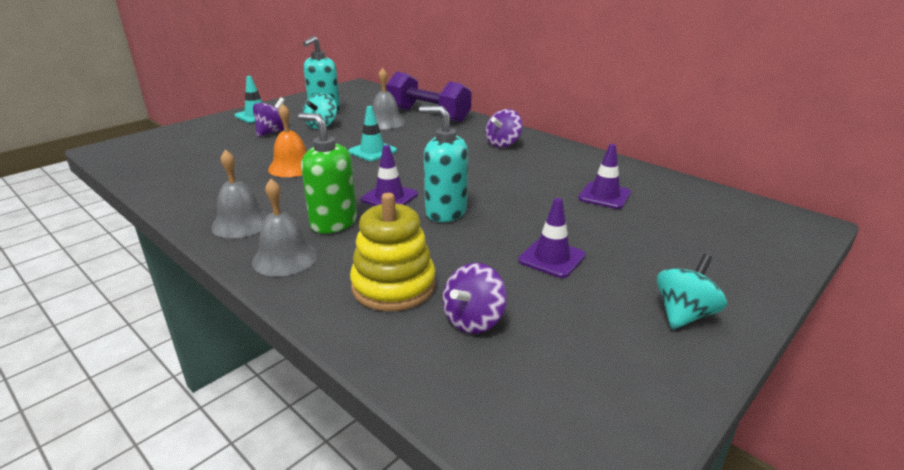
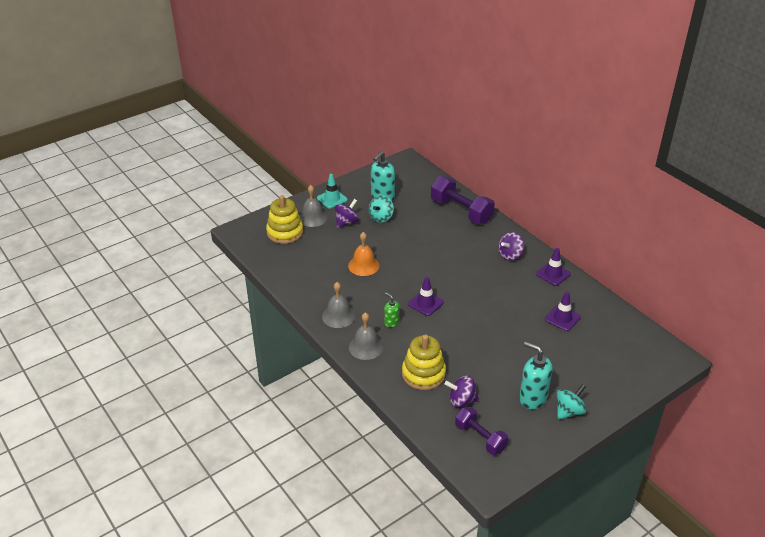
camera: 10 degrees right, 10 degrees up
(179, 146) = (285, 232): none -> yellow stacking toy
(333, 223) = (391, 322): green soap dispenser -> green soap dispenser, size x0.55
(372, 151) = (417, 254): turquoise traffic cone -> none
(385, 122) = (428, 218): grey bell -> grey bell (312, 218)
(445, 212) = (458, 321): turquoise soap dispenser -> turquoise soap dispenser (532, 398)
(473, 320) = (461, 400): purple spinning top -> purple spinning top turned 45 degrees clockwise
(530, 385) = (480, 438): none -> purple dumbbell
(552, 258) = (512, 365): purple traffic cone -> purple traffic cone (553, 274)

